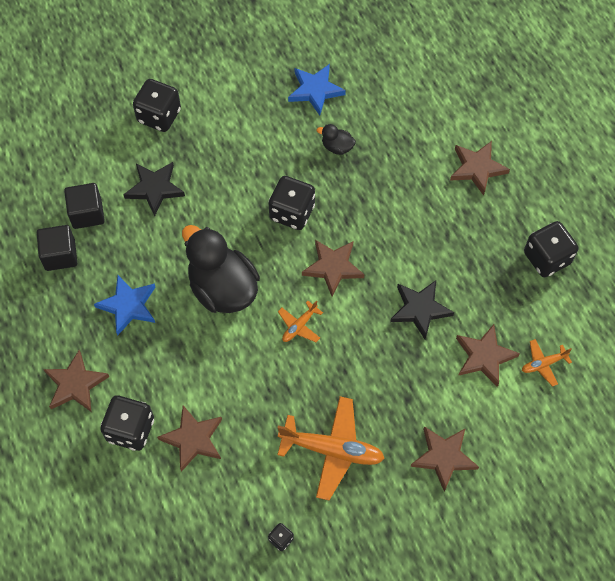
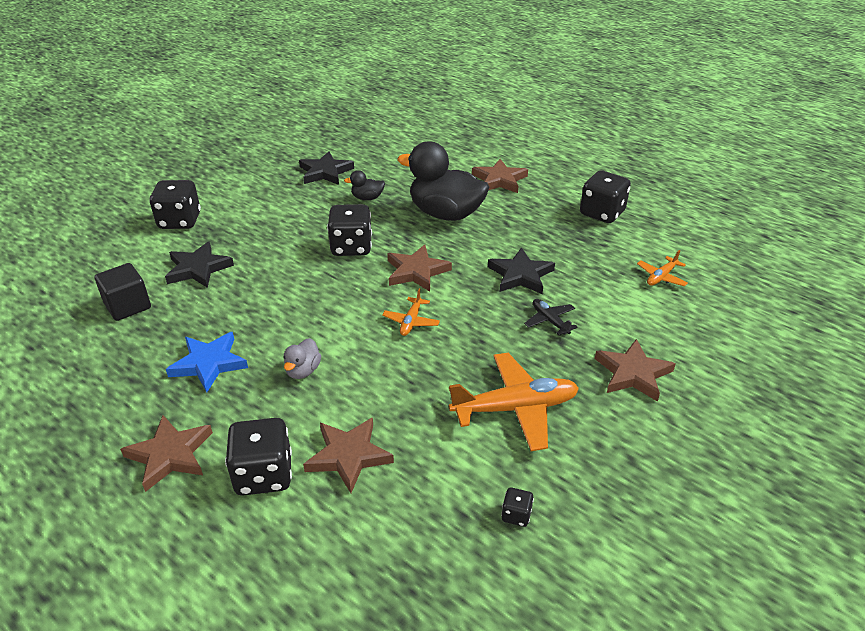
camera: 25 degrees left, 25 degrees down
(60, 255) = (106, 347): black cube -> none
(194, 343) = (303, 371): none -> grey duck
(223, 288) = (311, 318): black duck -> black duck (445, 214)
(315, 90) = (325, 172): blue star -> black star
(412, 373) = (550, 321): none -> black plane
(484, 356) = (606, 288): brown star -> none

